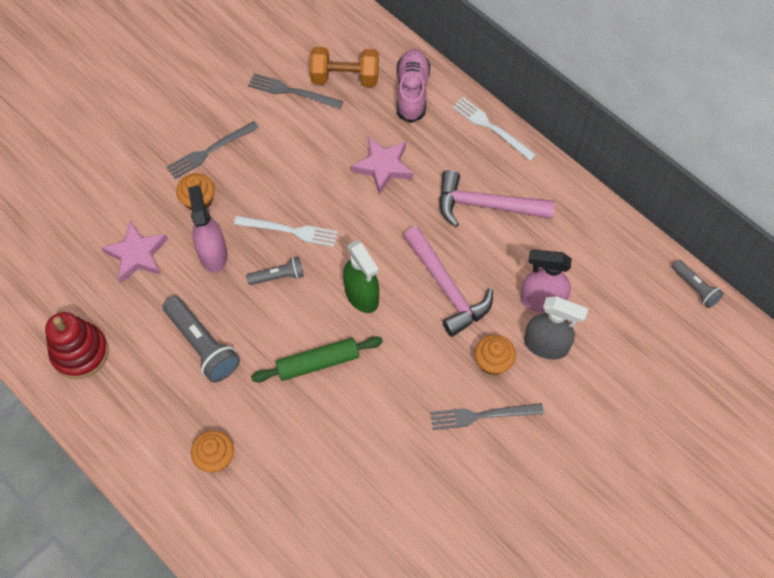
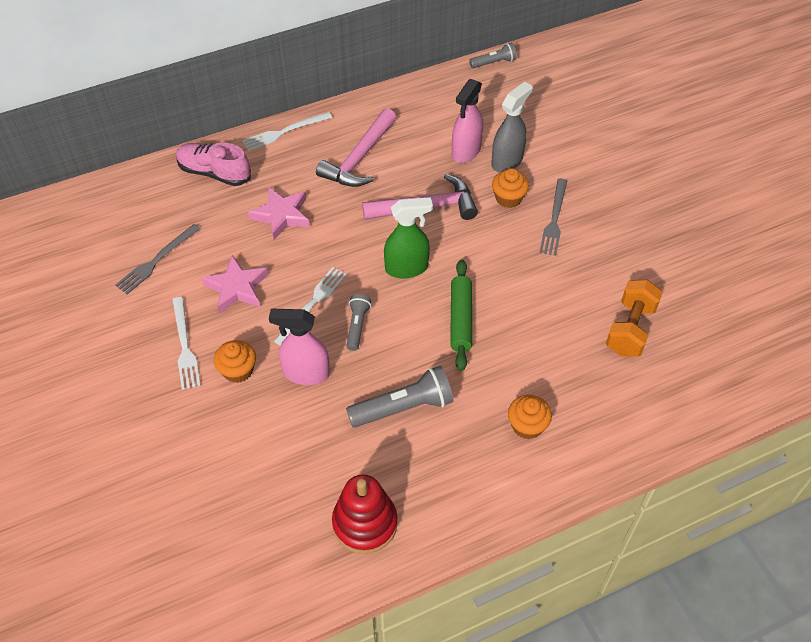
camera: 70 degrees left, 10 degrees down
(137, 255) = (273, 442): pink star -> pink star (237, 288)
(210, 151) = (185, 346): grey fork -> white fork
(345, 77) = (167, 216): orange dumbbell -> orange dumbbell (630, 329)

